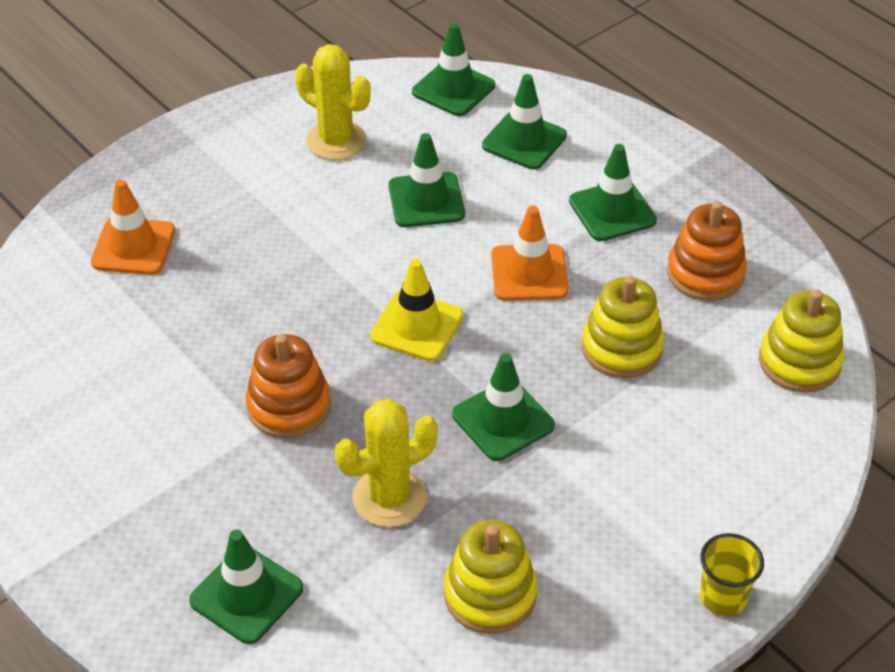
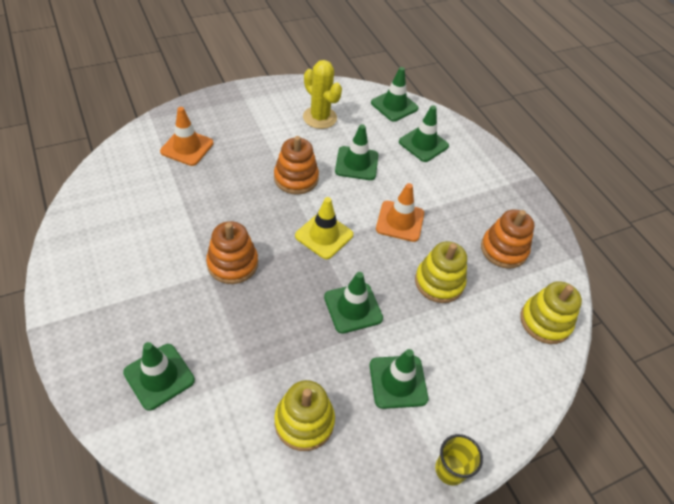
camera: 10 degrees right, 5 degrees up
(336, 250) = (296, 178): none -> orange stacking toy
(389, 497) = (268, 338): yellow cactus -> none
(612, 211) = (460, 197): green traffic cone -> green traffic cone (398, 382)

